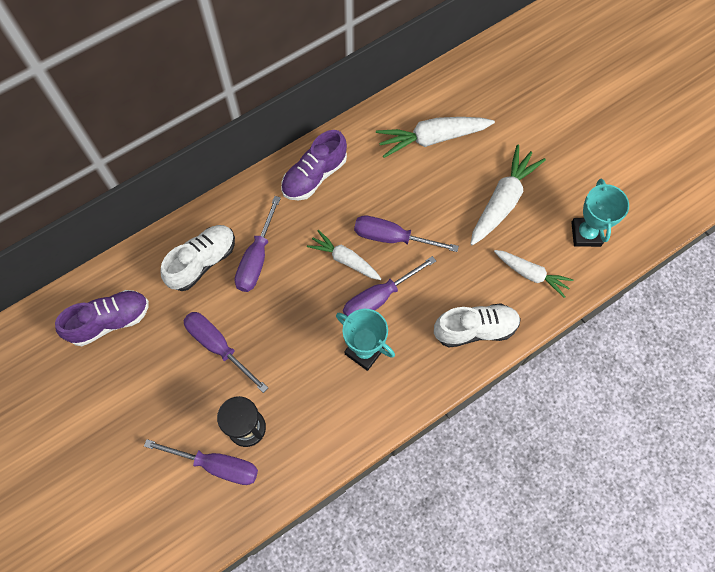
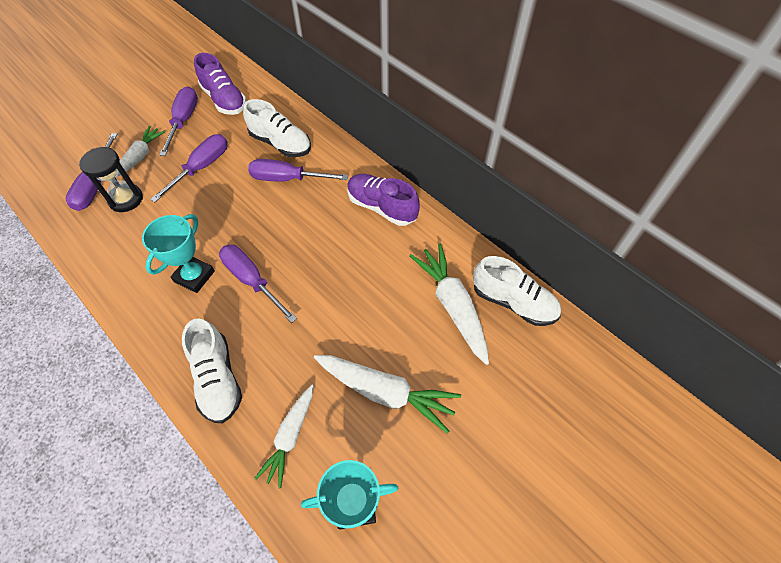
camera: 80 degrees right, 10 degrees down
(345, 259) = (292, 245): white carrot -> white carrot (140, 157)
(392, 238) = (321, 283): purple screwdriver -> purple screwdriver (184, 121)
(436, 94) = (513, 302): none -> white shoe

